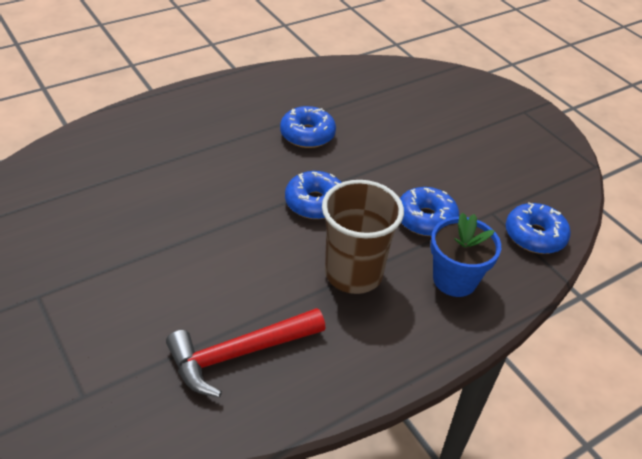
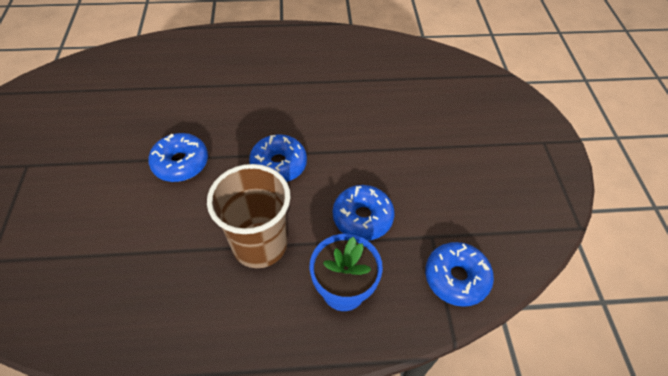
camera: 30 degrees right, 10 degrees up
(239, 354) = (116, 278): red hammer -> none
(307, 135) = (320, 99): blue donut -> blue donut (181, 163)

